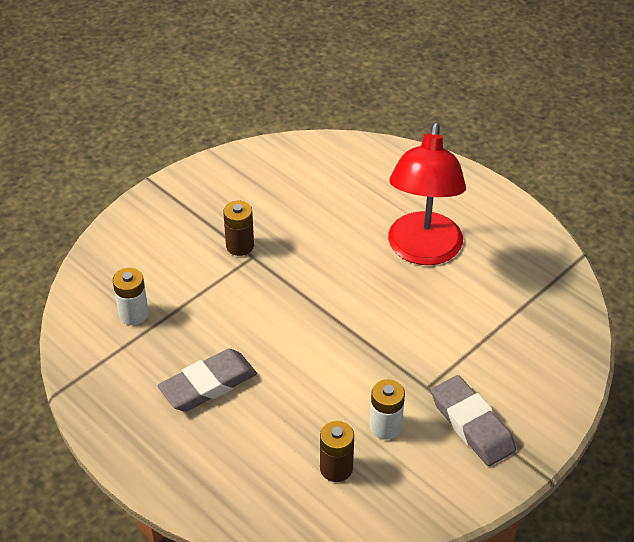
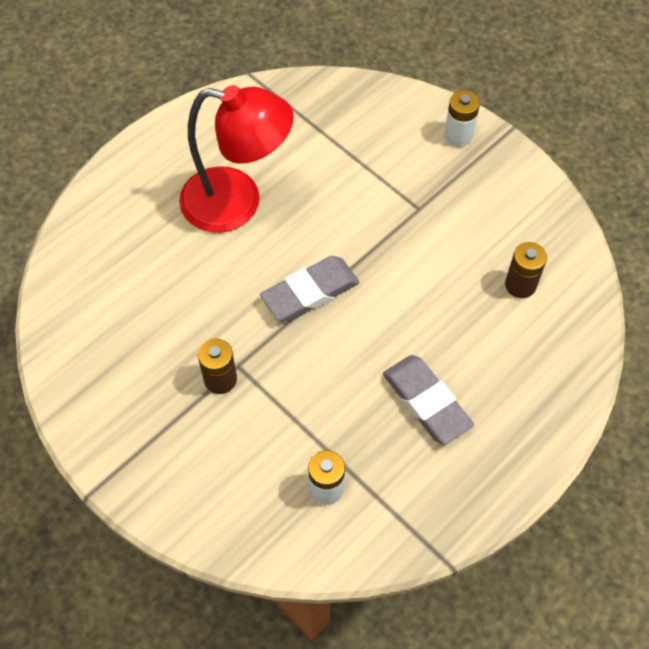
camera: 90 degrees left, 15 degrees up
(385, 427) = (468, 244): white battery -> white battery (458, 135)
(472, 424) = (461, 176): grey eraser -> grey eraser (310, 292)

